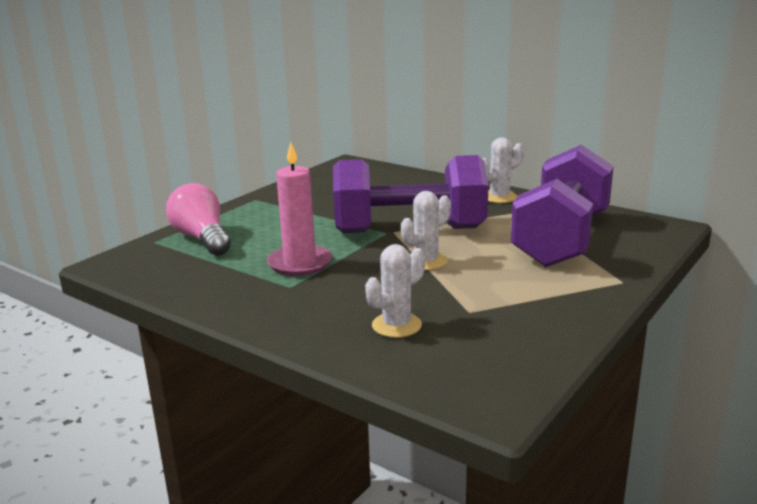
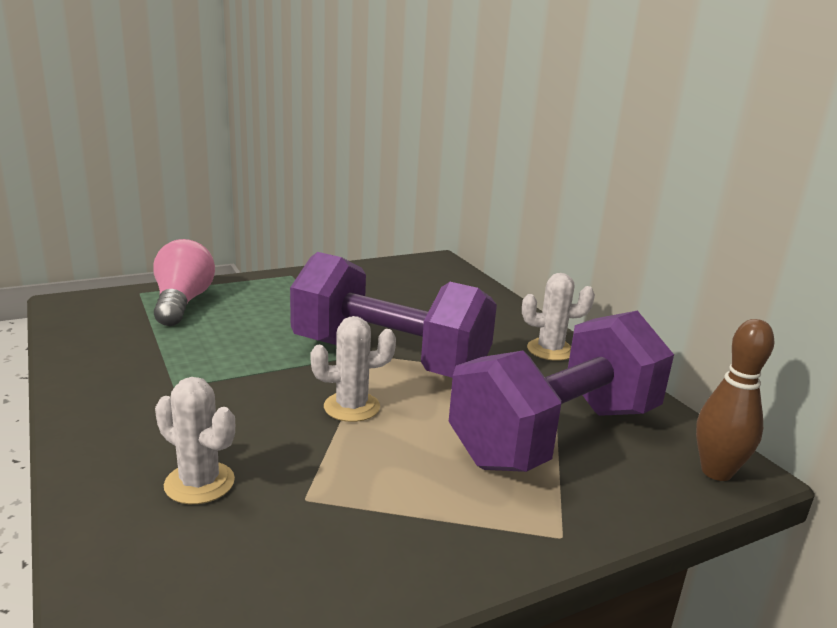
camera: 25 degrees right, 0 degrees up
(300, 263) = (223, 362): pink candle -> none
(396, 325) = (199, 483): white cactus -> white cactus turned 45 degrees clockwise
(660, 230) = (716, 472): none -> brown bowling pin

